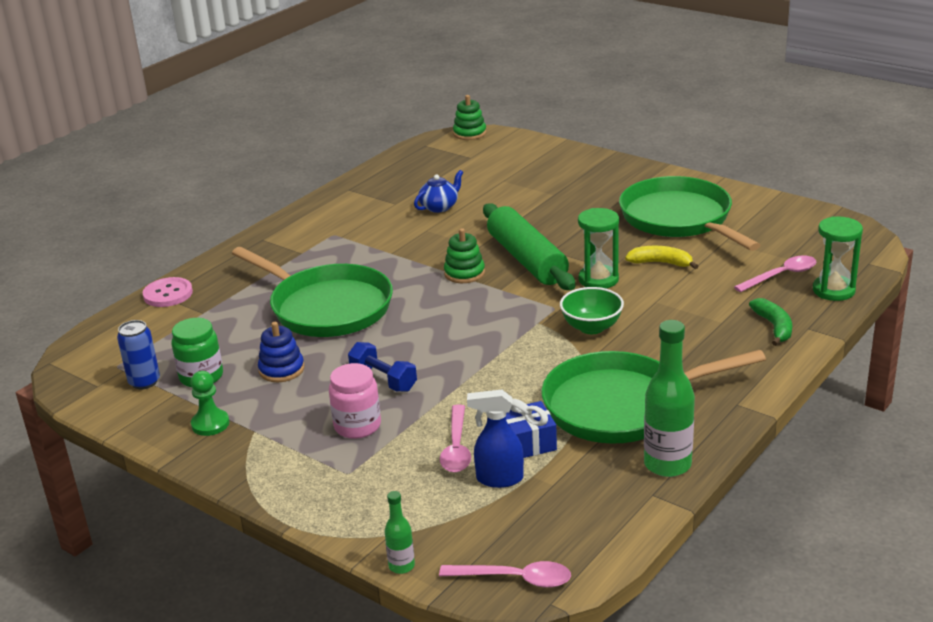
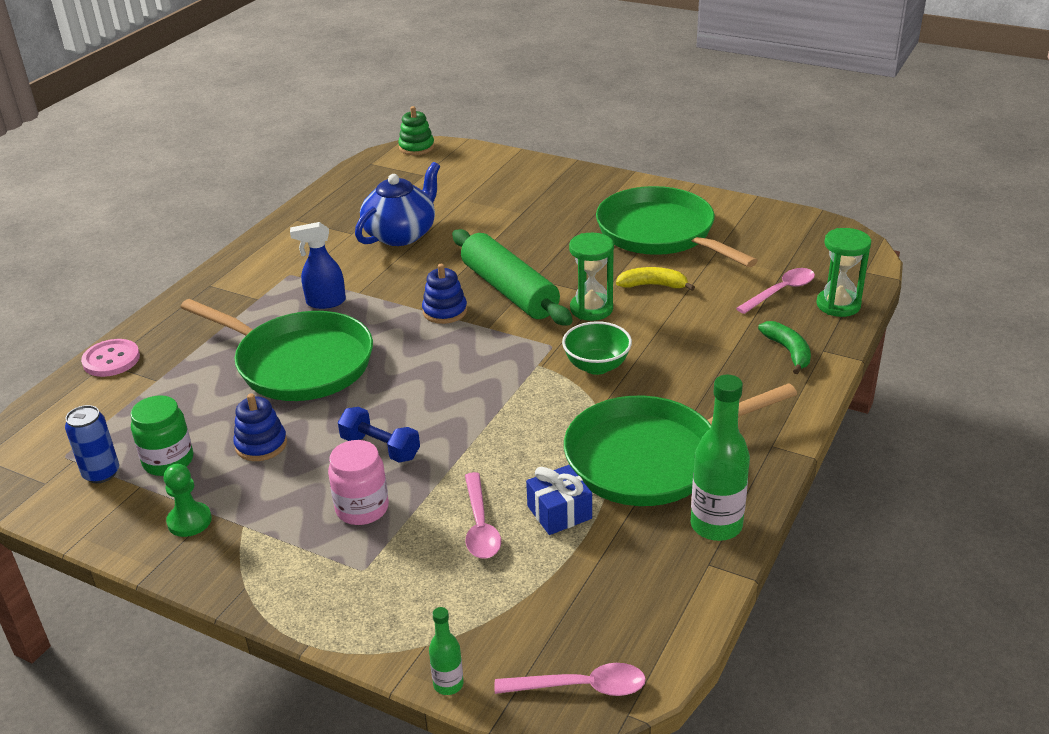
camera: 10 degrees left, 5 degrees up
(439, 207) = (401, 234): blue teapot -> blue teapot, size x1.73
(464, 273) = (445, 311): green stacking toy -> blue stacking toy
(499, 479) = (536, 561): blue spray bottle -> blue spray bottle (325, 302)

